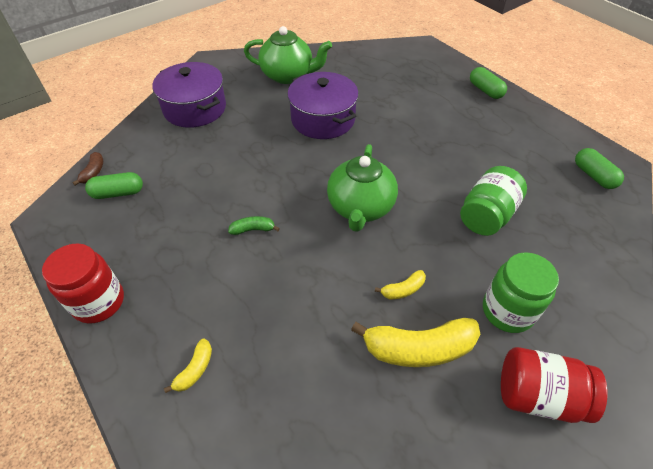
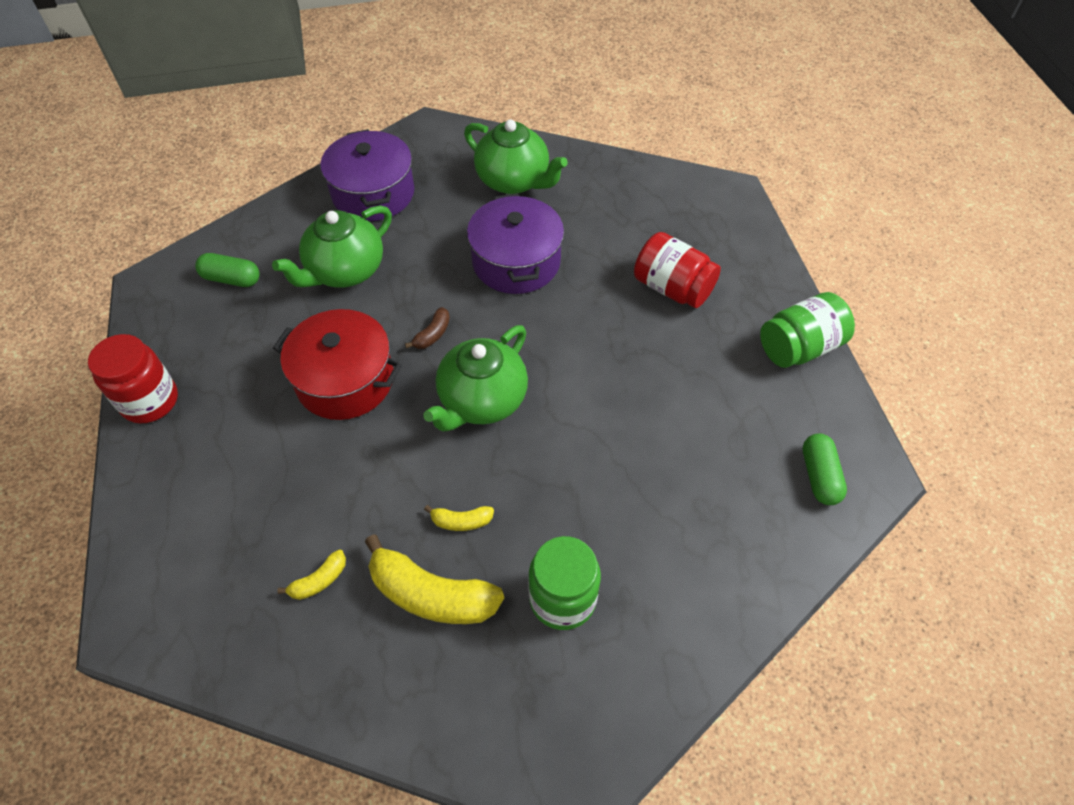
camera: 25 degrees right, 5 degrees up
(93, 172) = (220, 243): brown banana -> brown banana (432, 334)
(195, 369) = (199, 513): yellow banana -> yellow banana (319, 580)
(205, 161) = (345, 271): none -> green teapot
(253, 229) = (345, 380): green banana -> red pot
(485, 90) = (766, 292): green capsule -> none
(486, 215) = (629, 472): green jar -> green jar (799, 347)
(538, 395) = (524, 705): red jar -> red jar (672, 288)

